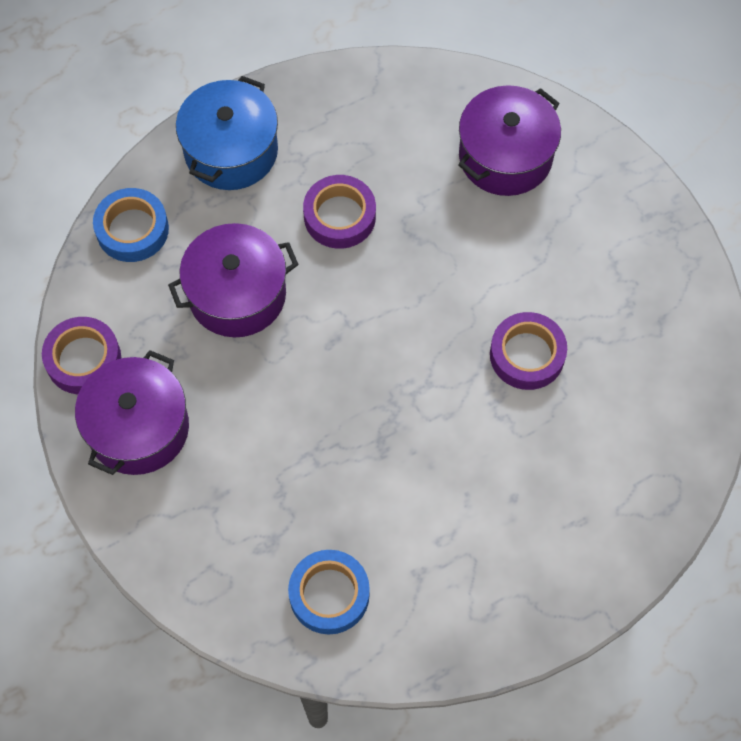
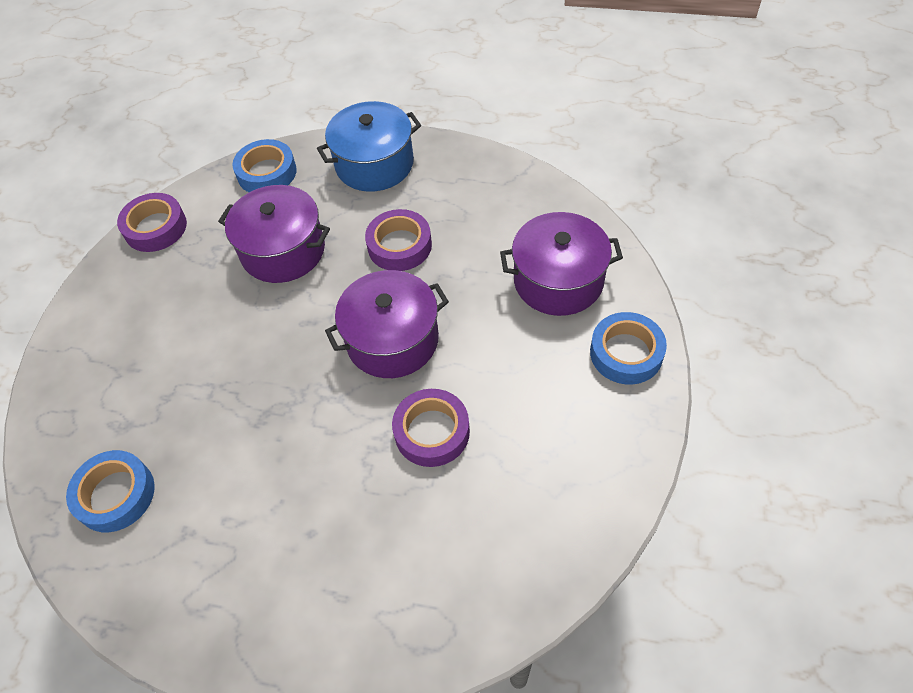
camera: 45 degrees right, 10 degrees down
(138, 428) = (136, 290): purple pot -> purple pot (392, 340)
(612, 183) = (626, 353): none -> blue tape

